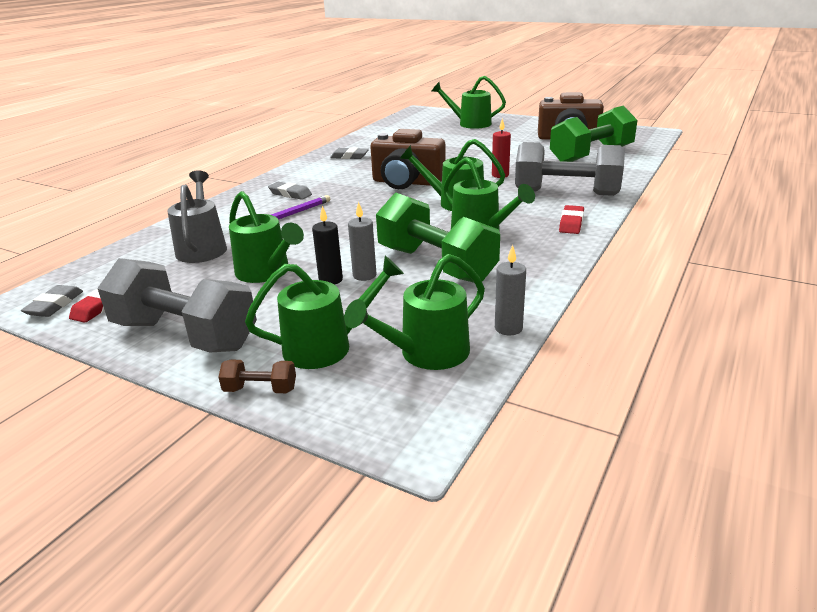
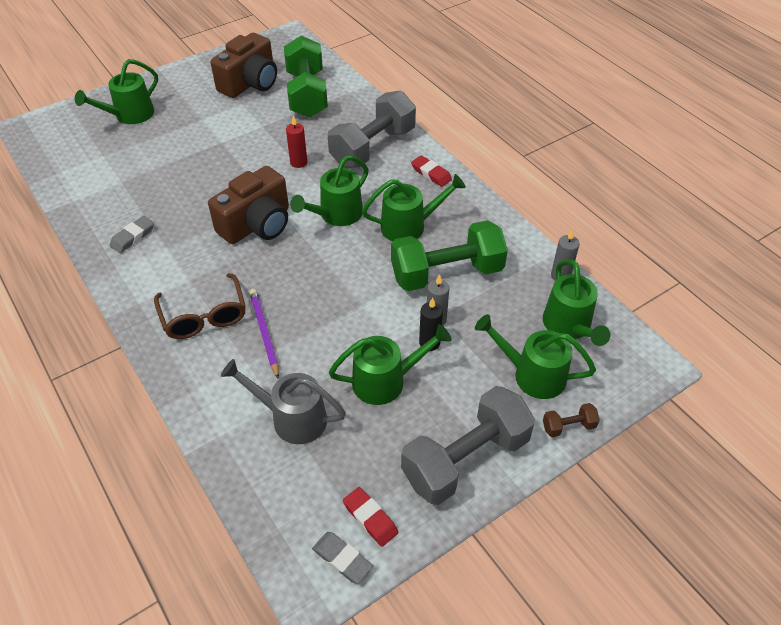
camera: 65 degrees left, 20 degrees up
(260, 389) = (568, 426): brown dumbbell -> brown dumbbell turned 45 degrees clockwise
(290, 194) = (204, 316): grey eraser -> brown glasses
(327, 346) = (532, 374): green watering can -> green watering can turned 75 degrees counterclockwise

